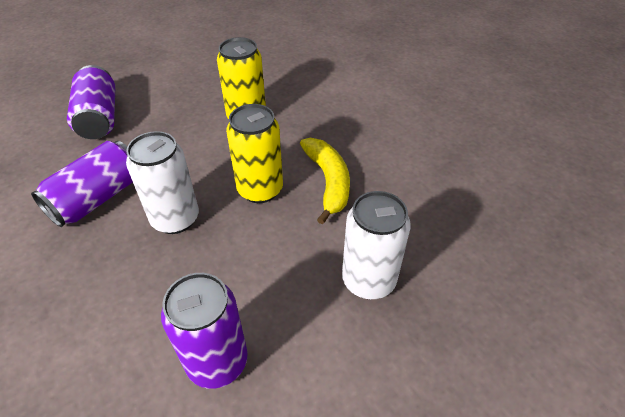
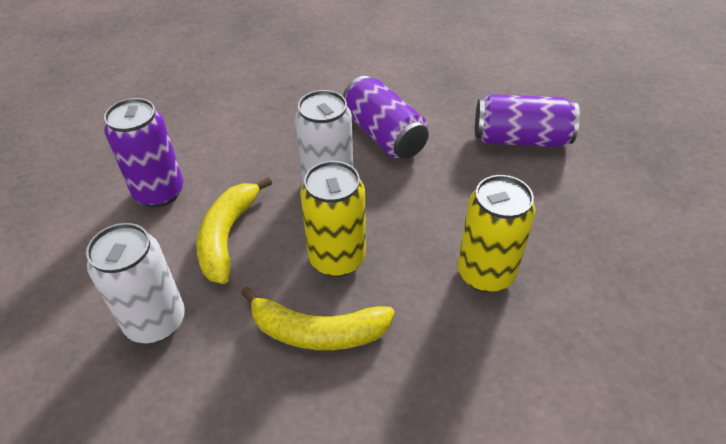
camera: 110 degrees right, 0 degrees up
(260, 269) = (227, 236): none -> yellow banana

